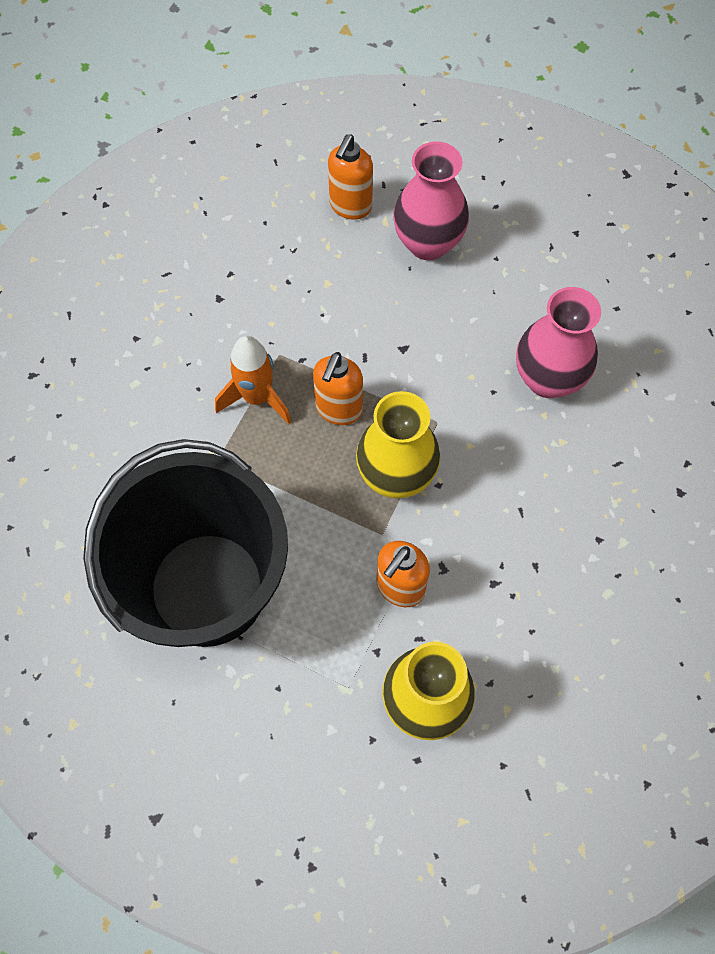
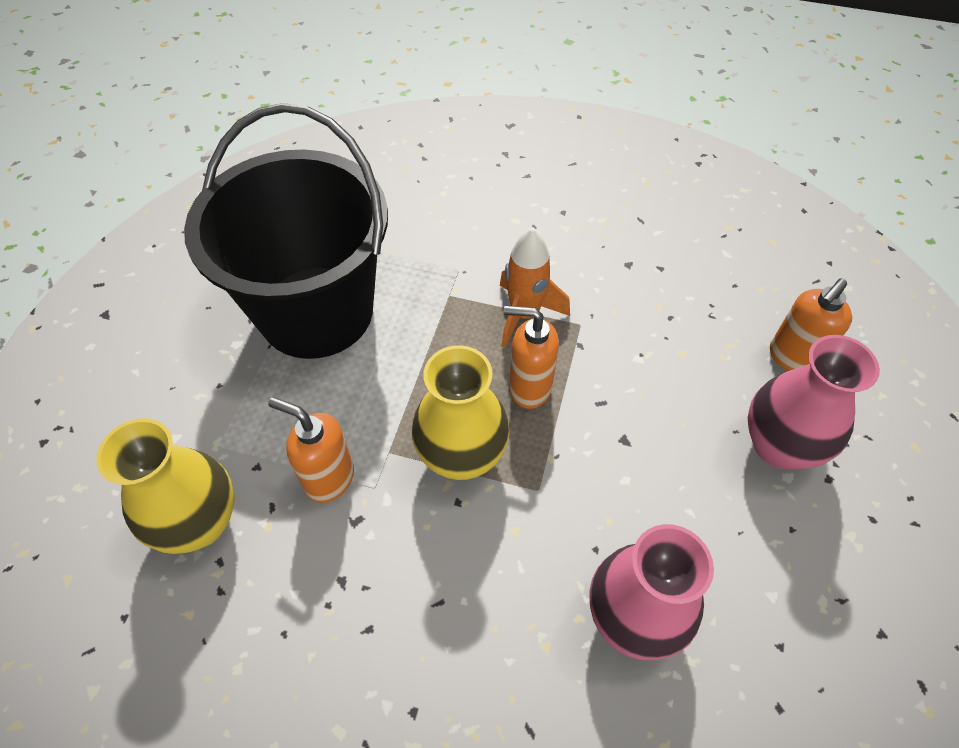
camera: 80 degrees right, 10 degrees down
(350, 207) = (792, 358): orange soap dispenser -> orange soap dispenser turned 60 degrees counterclockwise

